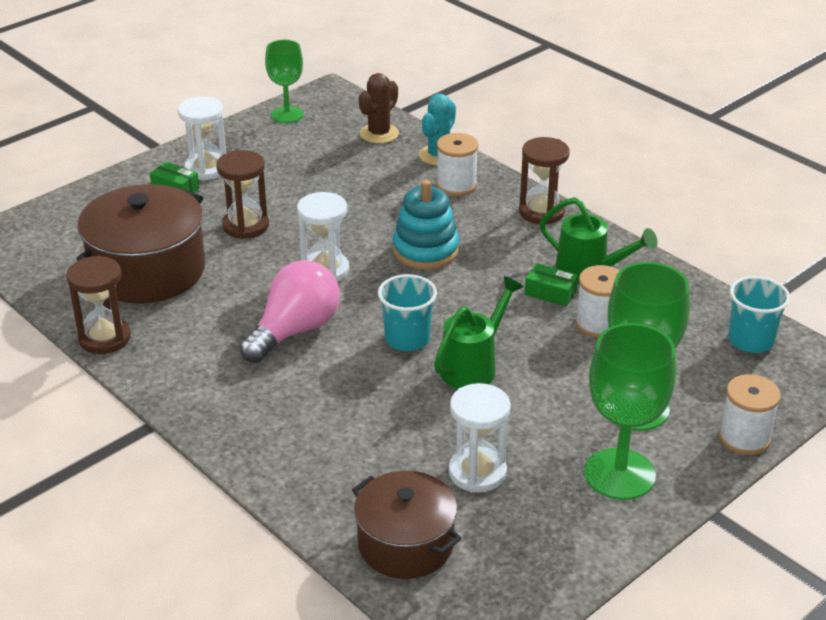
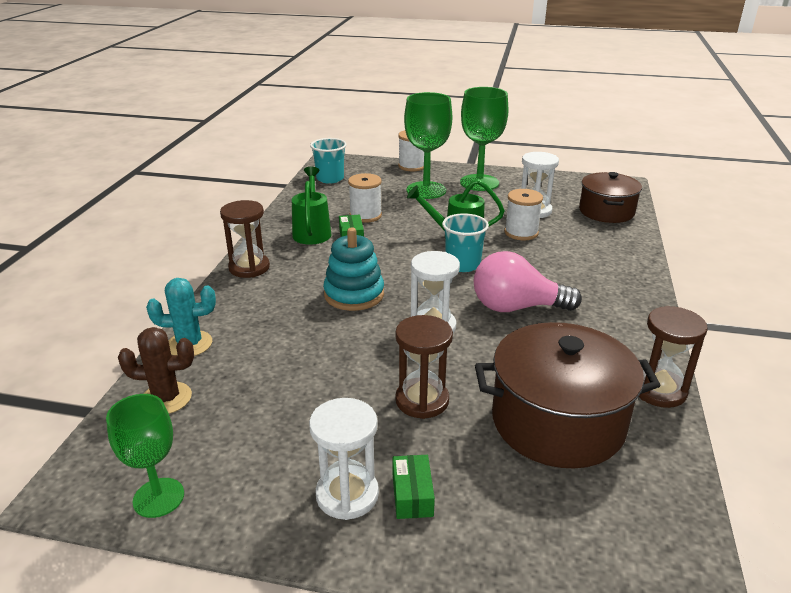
camera: 125 degrees left, 5 degrees down
(456, 185) = (239, 316): white spool -> white spool (521, 233)

